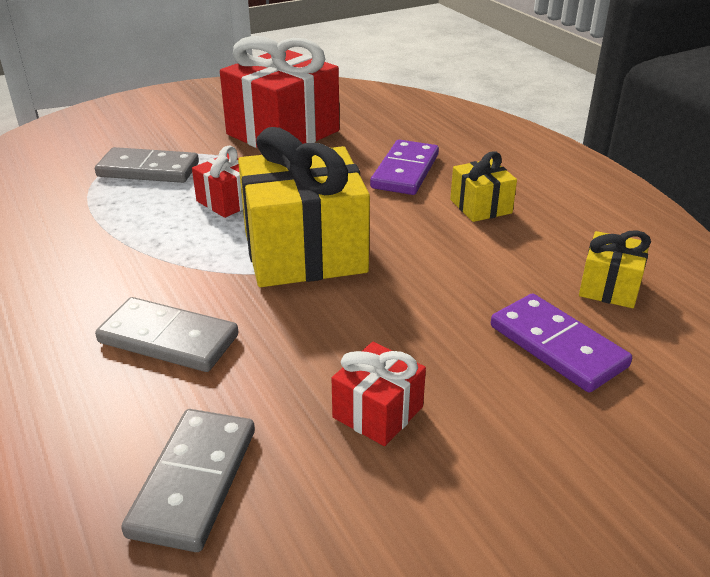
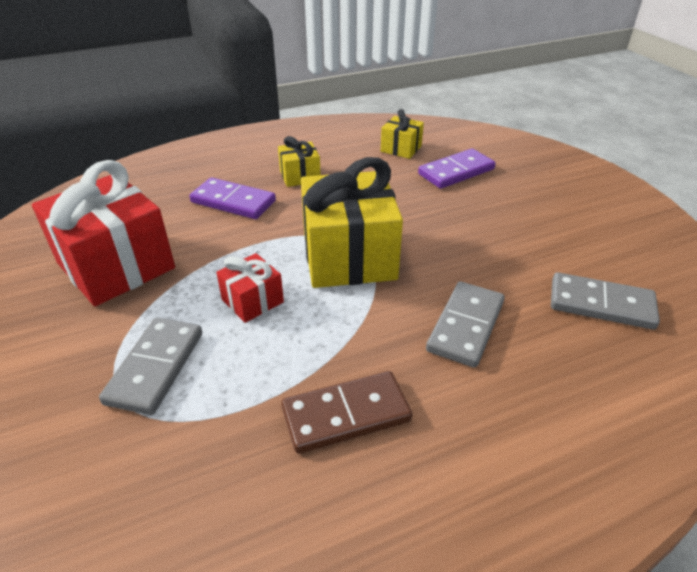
camera: 85 degrees left, 5 degrees up
(65, 262) = (346, 414): none -> brown domino
(378, 412) = (523, 233): red gift -> none

